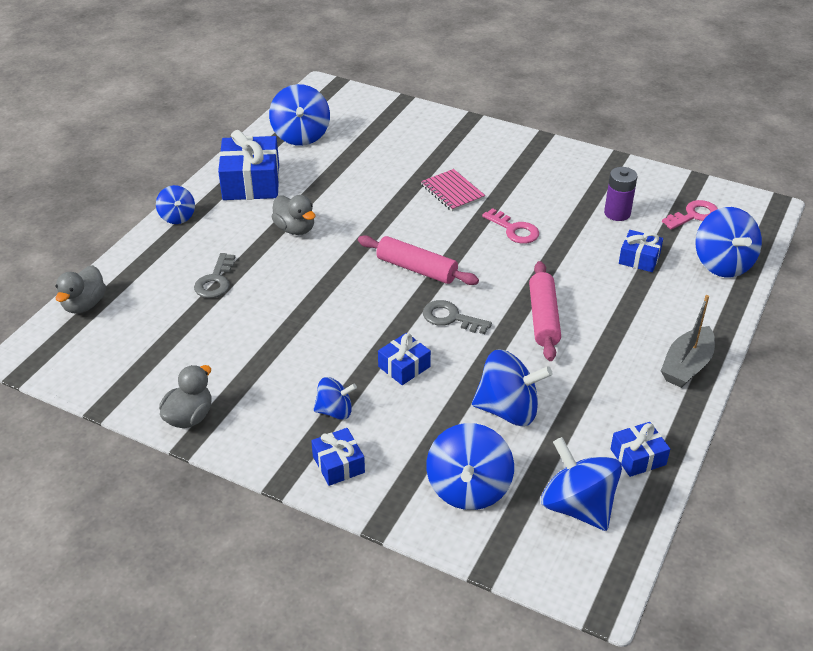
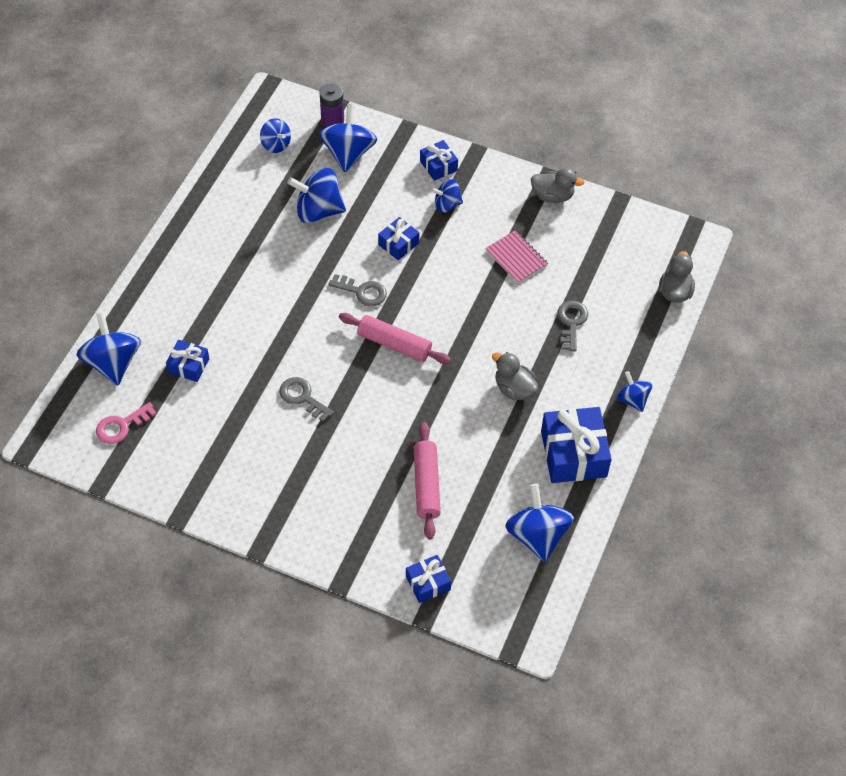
camera: 175 degrees right, 15 degrees up
(189, 417) = (552, 196): grey duck -> grey duck turned 105 degrees counterclockwise
(452, 191) = (363, 449): pink notebook -> pink notebook (516, 258)
(514, 230) = (302, 397): pink key -> grey key
(543, 318) = (284, 295): pink rolling pin -> pink rolling pin (426, 485)
(577, 506) = (276, 144): blue spinning top -> blue spinning top, size x0.58
(617, 213) = (198, 425): purple battery -> purple battery (332, 120)
(638, 457) = (229, 179): blue gift -> blue gift (428, 583)
(686, 366) = (175, 254): grey boat -> none

